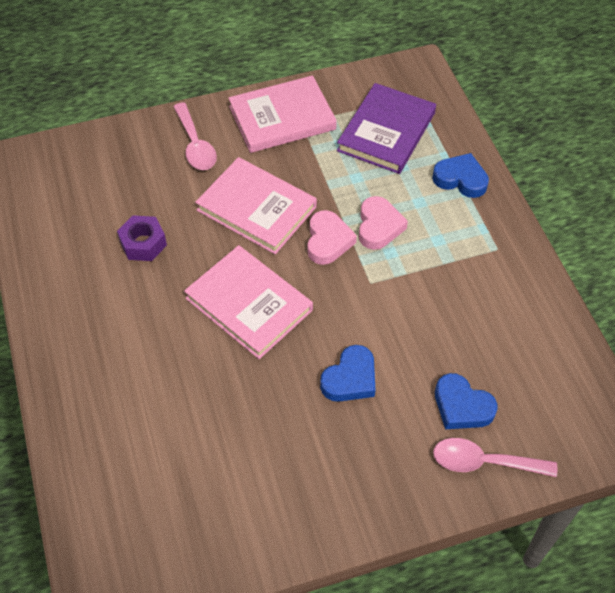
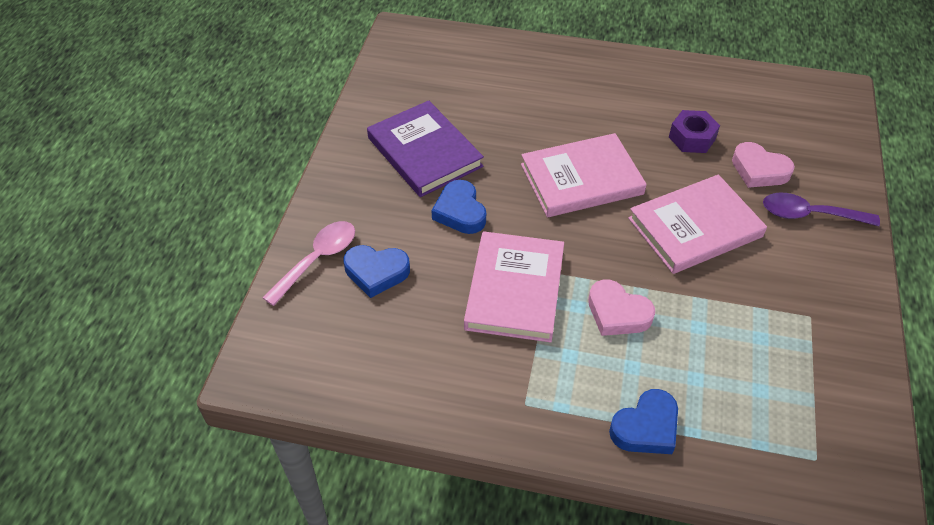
camera: 120 degrees right, 5 degrees down
(195, 145) = (809, 215): pink spoon -> purple spoon
(282, 118) = (825, 302): pink book -> pink book (515, 289)
(328, 241) = (622, 263): pink heart -> pink heart (759, 170)
(386, 132) = (761, 392): purple book -> purple book (424, 152)
(462, 406) = (376, 272): blue heart -> blue heart turned 150 degrees counterclockwise

